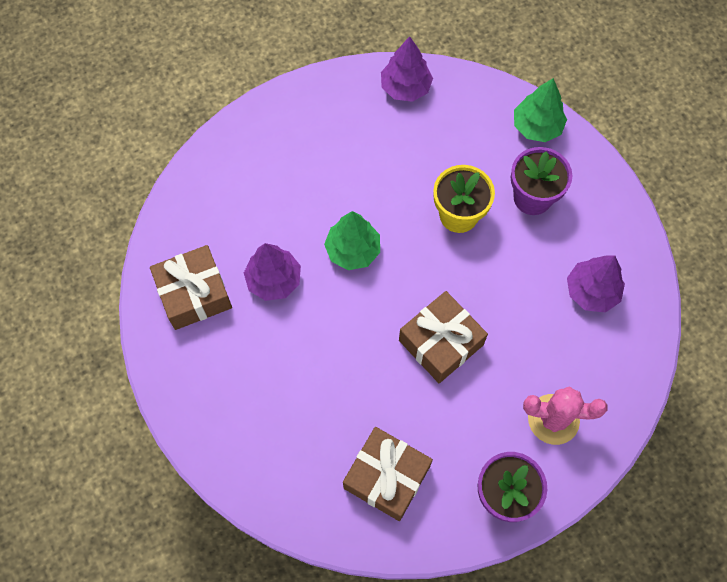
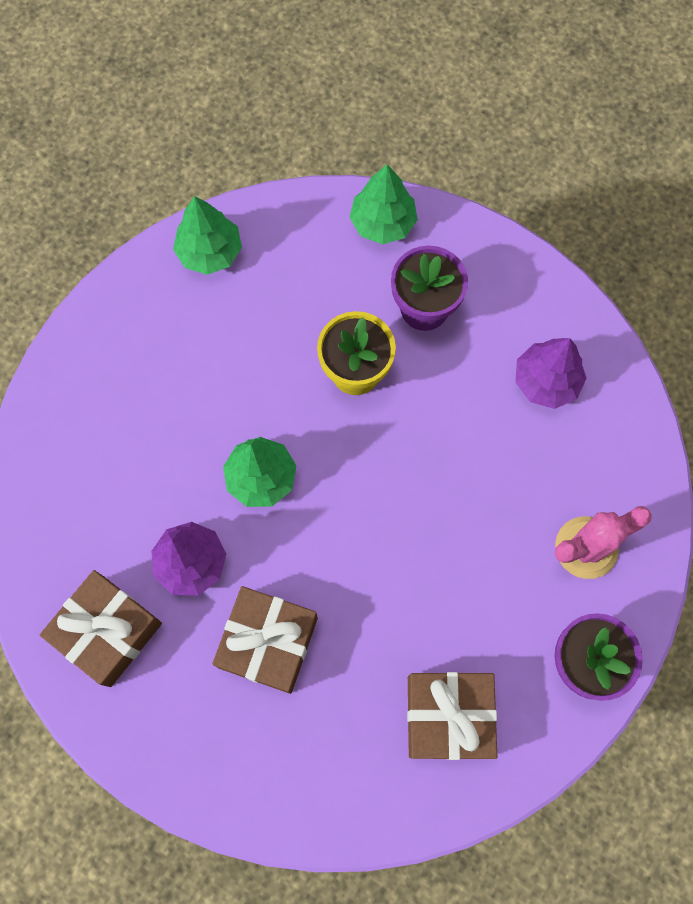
camera: 30 degrees left, 5 degrees up
(405, 87) = (210, 252): purple tree -> green tree
(441, 342) = (419, 530): brown gift -> brown gift (268, 642)

